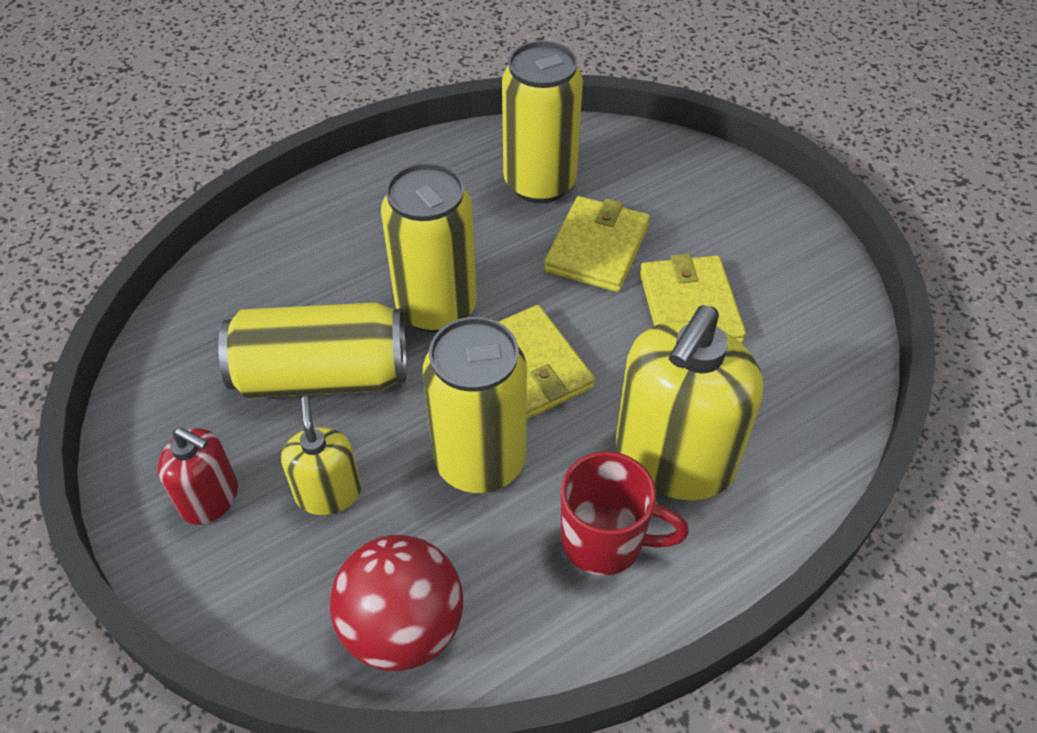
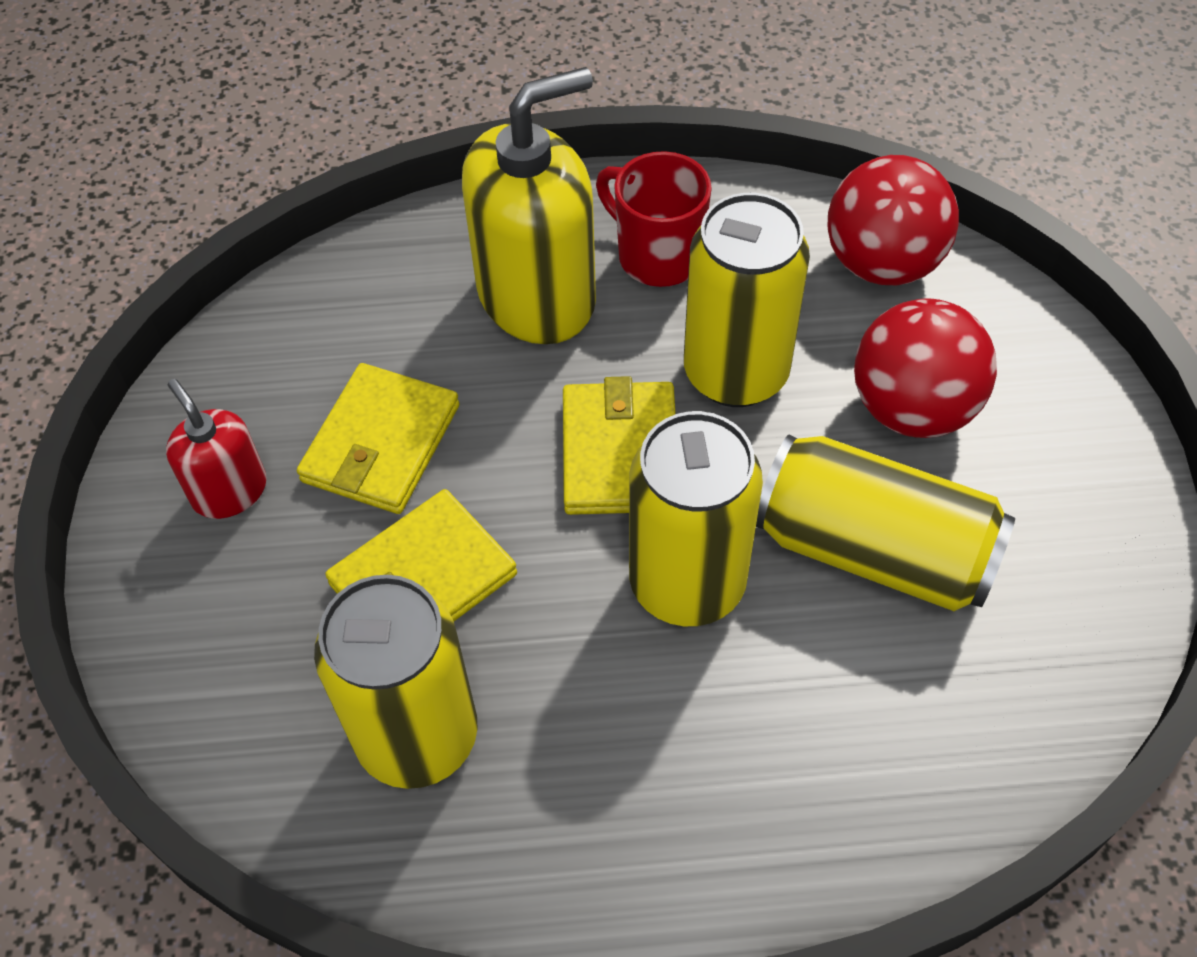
camera: 150 degrees left, 5 degrees up
(210, 498) = (1046, 455): red soap dispenser -> red soap dispenser (229, 491)
(328, 492) = (912, 408): yellow soap dispenser -> red ball

